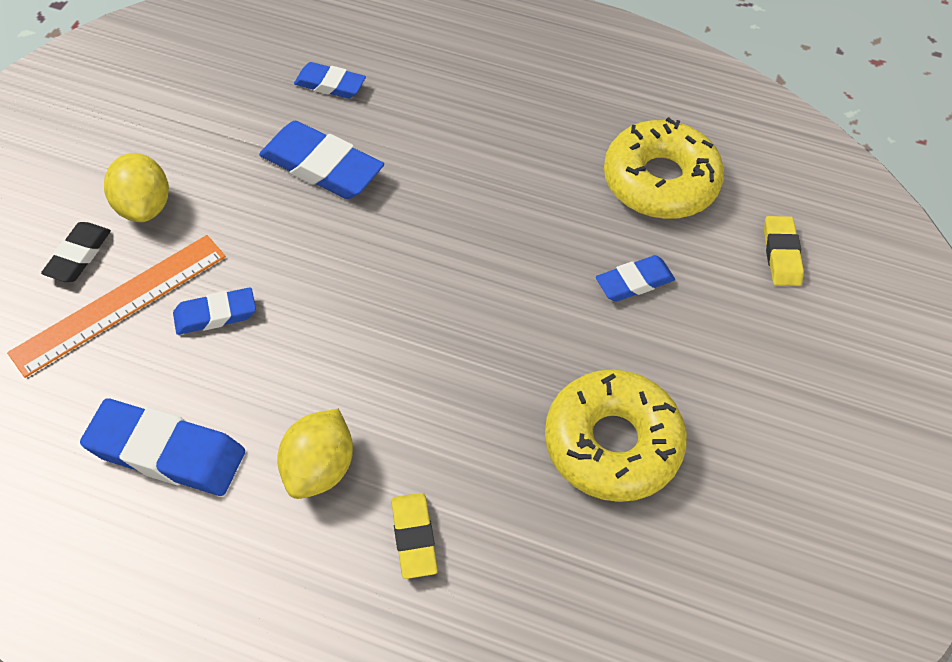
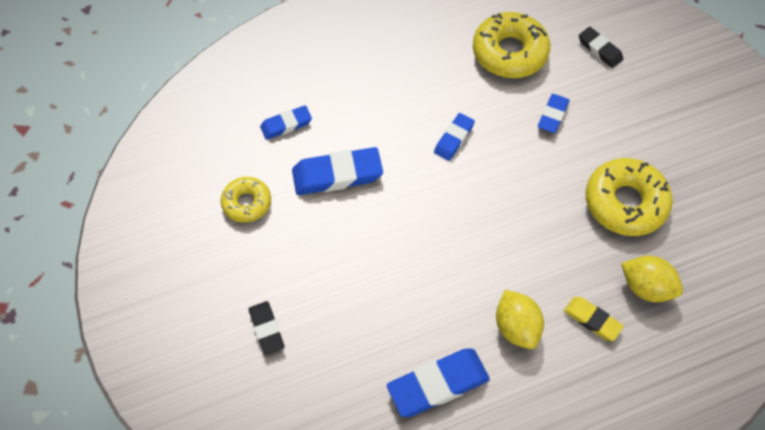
camera: 40 degrees left, 5 degrees up
(120, 303) = (322, 334): orange ruler -> none
(144, 206) = (268, 273): yellow lemon -> yellow lemon (646, 287)
(205, 128) = (247, 203): none -> yellow donut
(215, 315) = (378, 297): blue eraser -> blue eraser (454, 139)
(781, 254) = (599, 49): yellow eraser -> black eraser

